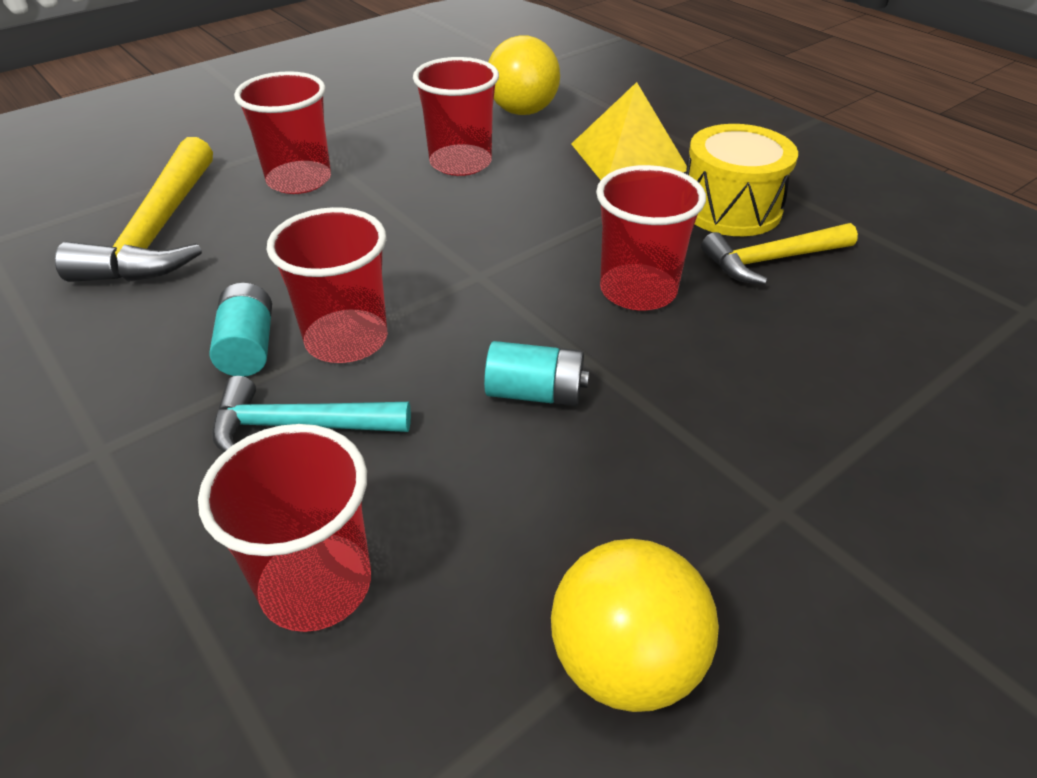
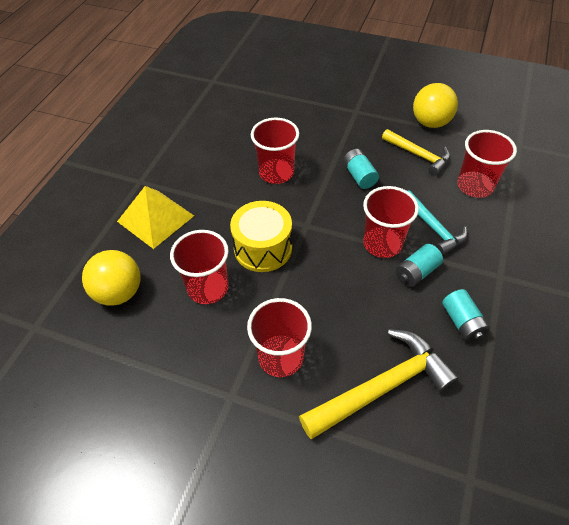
camera: 120 degrees left, 10 degrees up
(113, 347) = (462, 322): none -> turquoise battery
(730, 208) = (188, 166): yellow drum -> yellow drum (263, 248)
(772, 260) = (224, 143): yellow hammer -> yellow hammer (418, 155)

